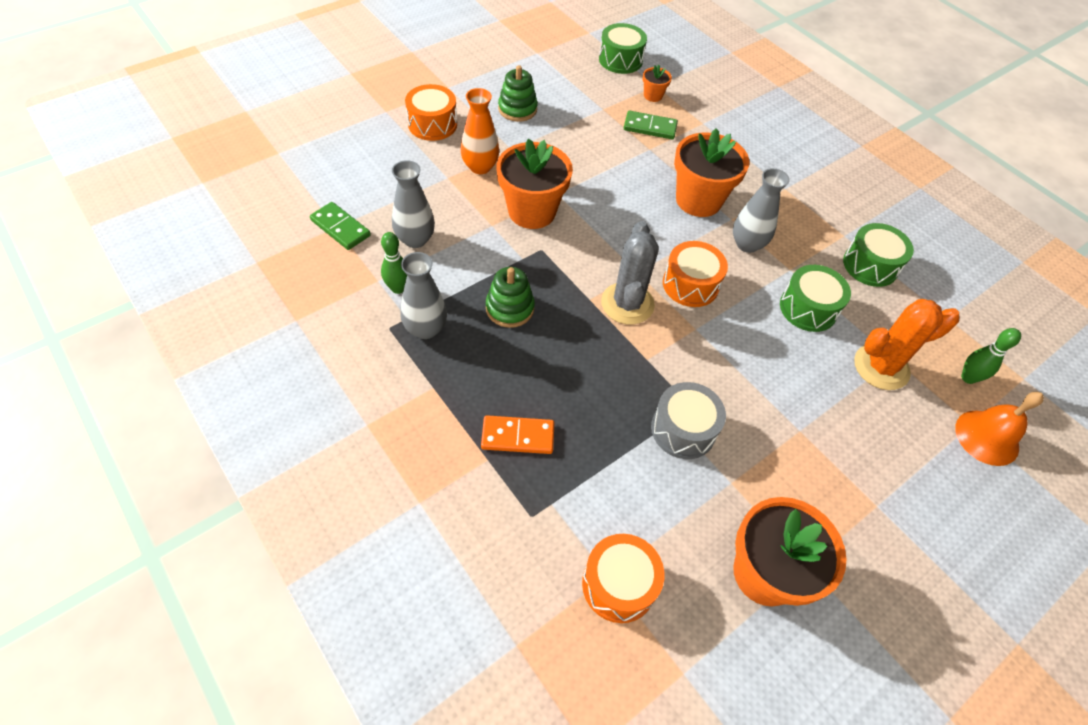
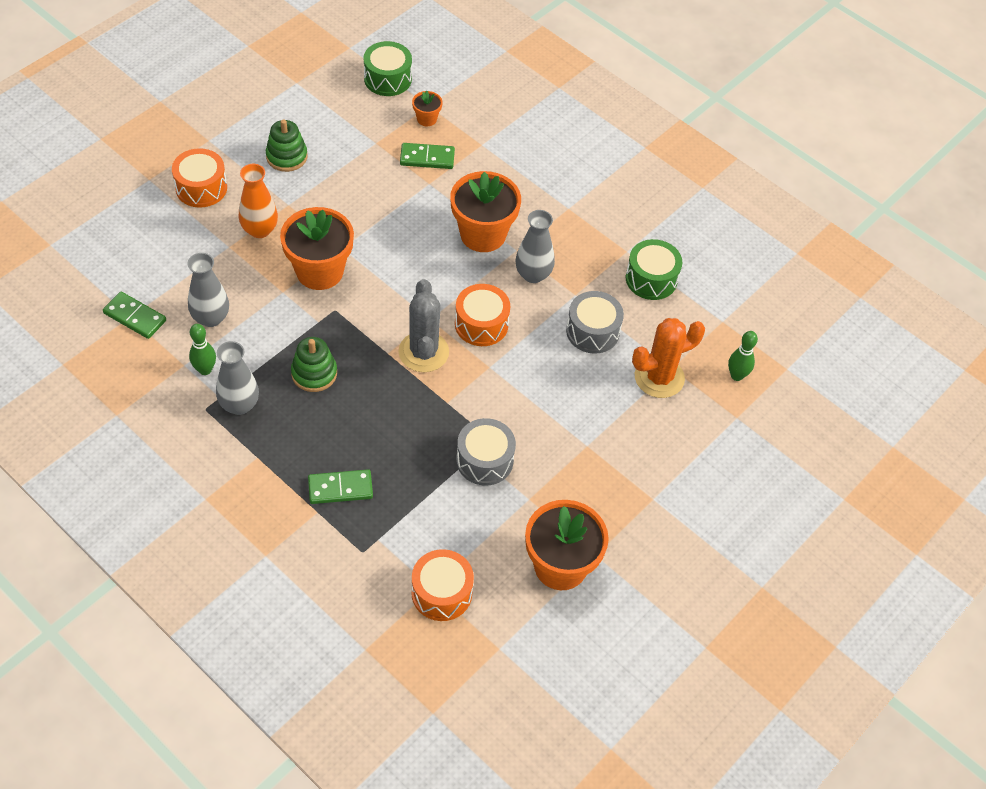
camera: 10 degrees left, 0 degrees up
(518, 436) = (340, 488): orange domino -> green domino
(808, 308) = (592, 331): green drum -> grey drum
(987, 437) = (749, 427): orange bell -> none

